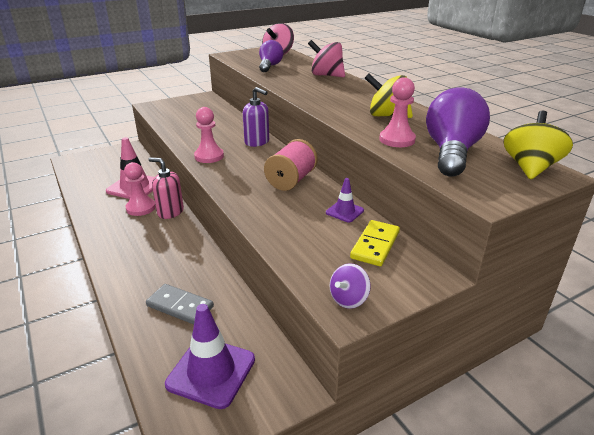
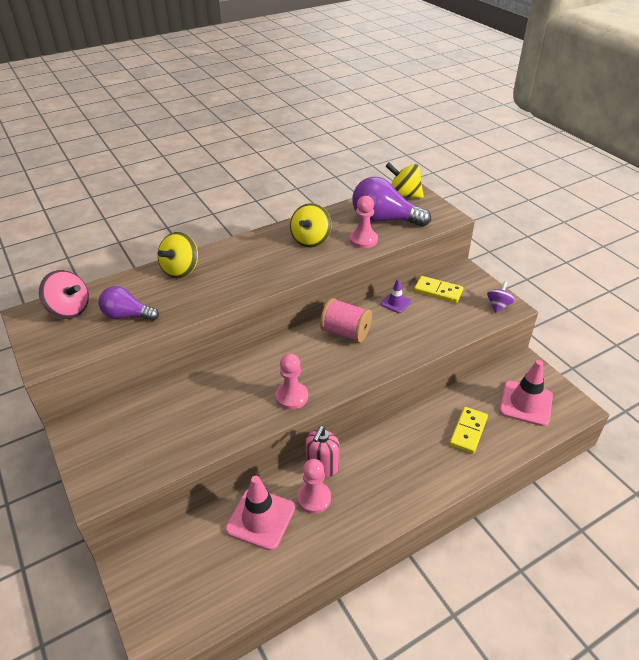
camera: 90 degrees left, 10 degrees up
(180, 306) = (468, 431): grey domino -> yellow domino
(211, 372) = (525, 403): purple traffic cone -> pink traffic cone
(257, 142) = (255, 360): purple soap dispenser -> none
(326, 75) = (181, 270): pink spinning top -> yellow spinning top
(348, 299) = (498, 306): purple spinning top -> purple spinning top turned 105 degrees counterclockwise

